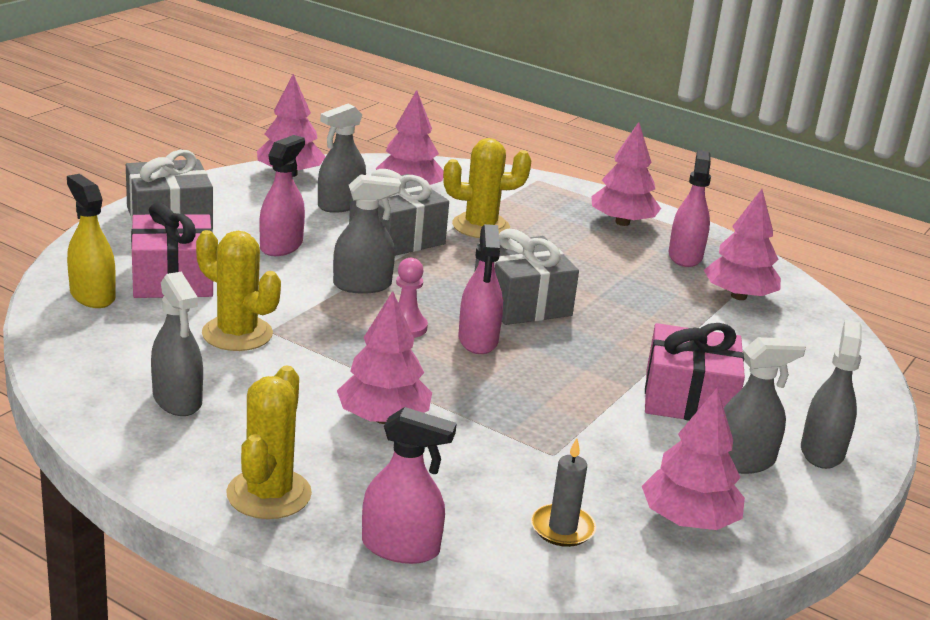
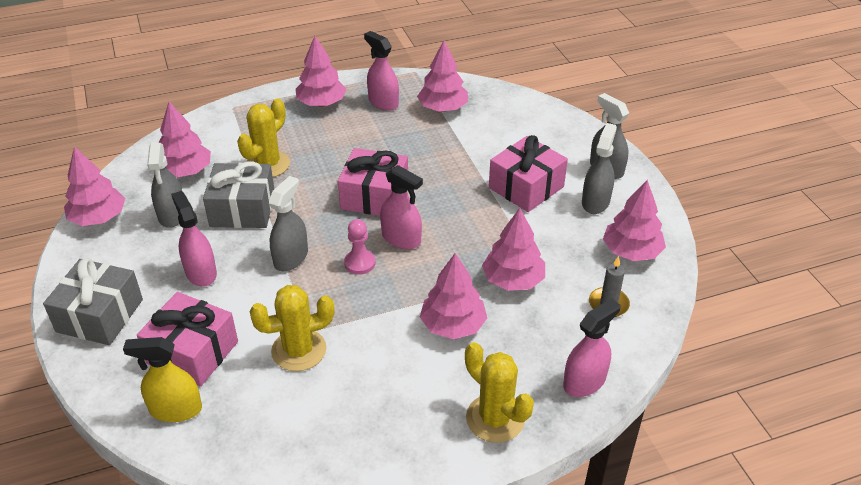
camera: 50 degrees left, 15 degrees up
(177, 400) = (356, 419): grey spray bottle -> none
(510, 438) = (513, 280): none -> pink tree
(521, 302) = (374, 196): grey gift -> pink gift

